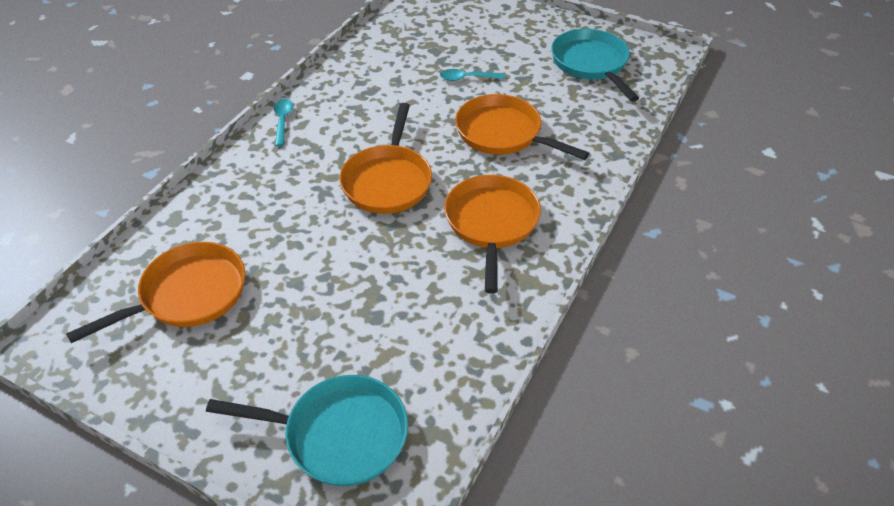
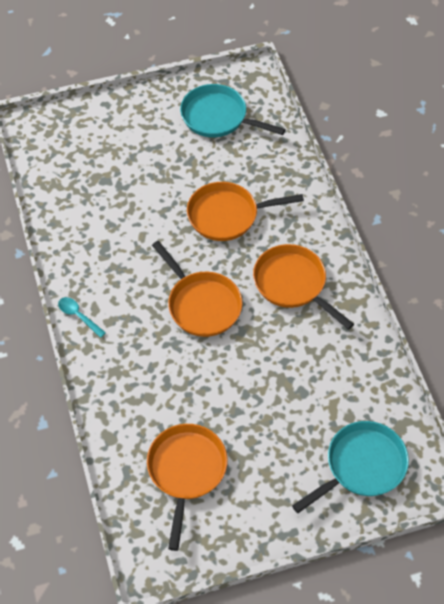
camera: 45 degrees left, 10 degrees up
(467, 78) = (155, 188): turquoise spoon -> none

